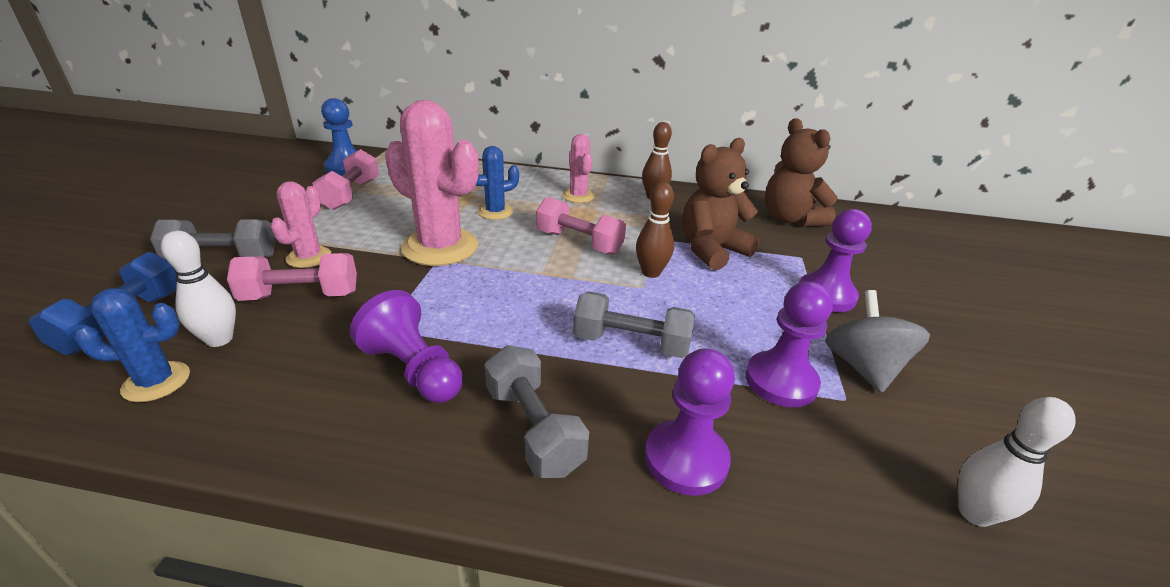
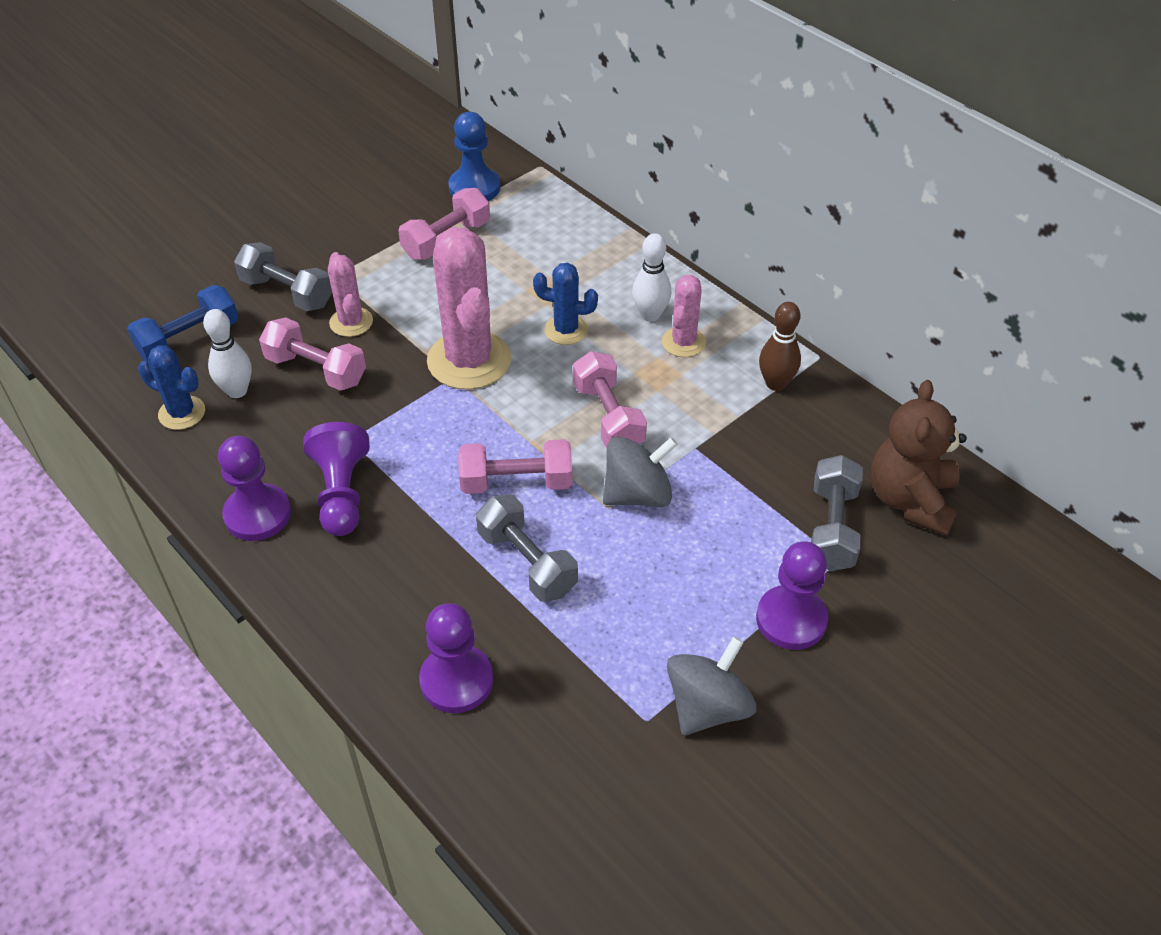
camera: 40 degrees right, 15 degrees up
(309, 257) = (351, 322): pink cactus -> pink cactus turned 75 degrees counterclockwise
(533, 428) = (378, 592): grey dumbbell -> grey dumbbell (832, 528)
(560, 299) = (516, 482): none -> pink dumbbell
(651, 272) = (637, 494): brown bowling pin -> grey spinning top
(711, 250) = (742, 498): brown teddy bear -> none
(780, 381) = (611, 671): purple pawn -> purple pawn (257, 514)
(974, 513) = (615, 852): white bowling pin -> white bowling pin (650, 315)

